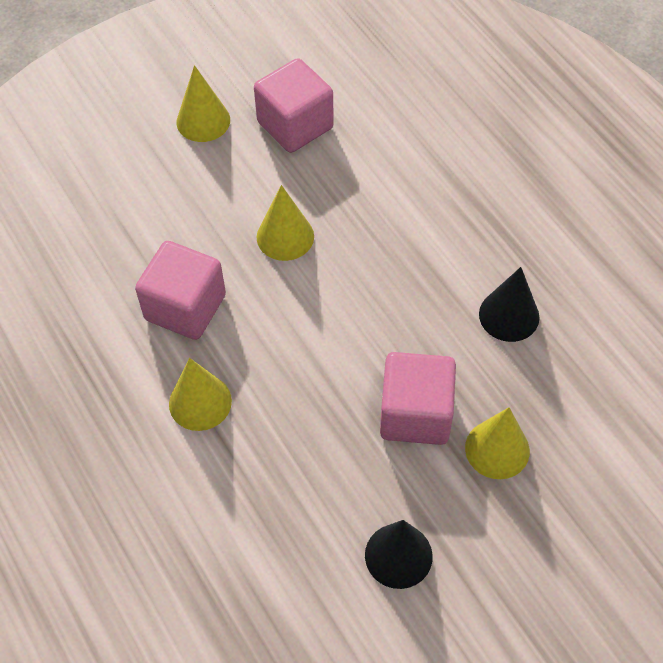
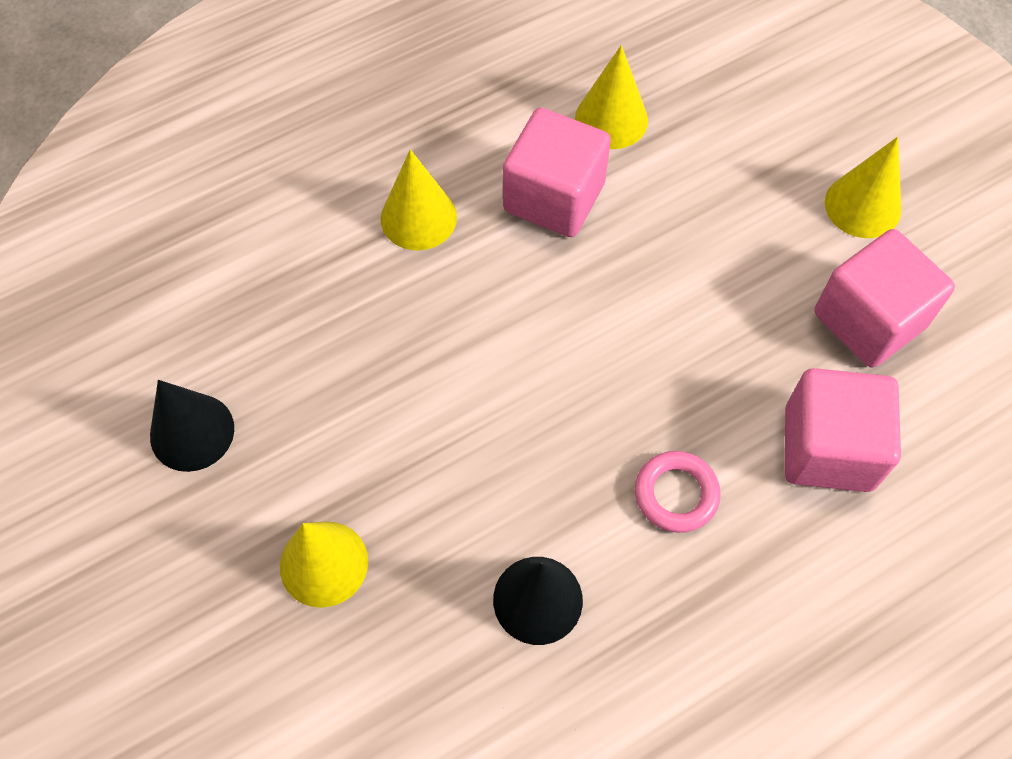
camera: 90 degrees right, 5 degrees up
(285, 236) = (668, 307): yellow cone -> yellow cone (611, 119)
(415, 414) = (385, 461): pink cube -> pink cube (828, 448)
(428, 236) = (676, 494): none -> pink ring

